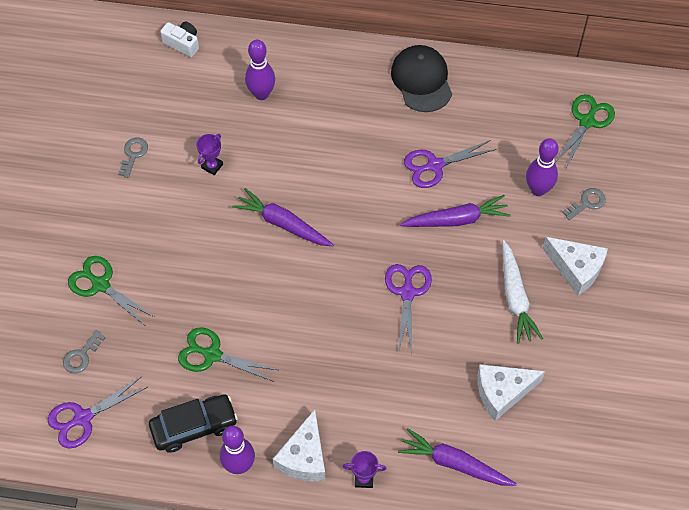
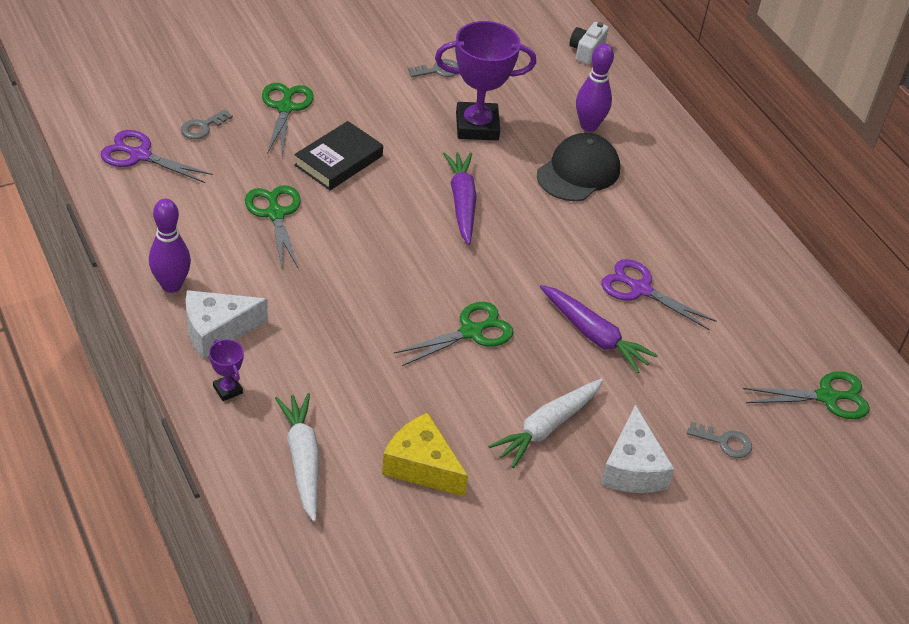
camera: 50 degrees right, 15 degrees down
(81, 356) = (202, 127): grey key -> grey key turned 45 degrees counterclockwise
(182, 43) = (586, 51): white camera -> white camera turned 150 degrees counterclockwise
(185, 280) = (338, 160): none -> black book
(194, 426) = (189, 234): black car -> none
(212, 166) = (477, 126): purple trophy -> purple trophy, size x2.23
(407, 293) = (471, 332): purple scissors -> green scissors
(421, 80) = (729, 235): black cap -> black cap (578, 172)
(454, 463) = (303, 460): purple carrot -> white carrot
(502, 392) = (421, 466): white cheese -> yellow cheese
(538, 189) = (697, 390): purple bowling pin -> none

